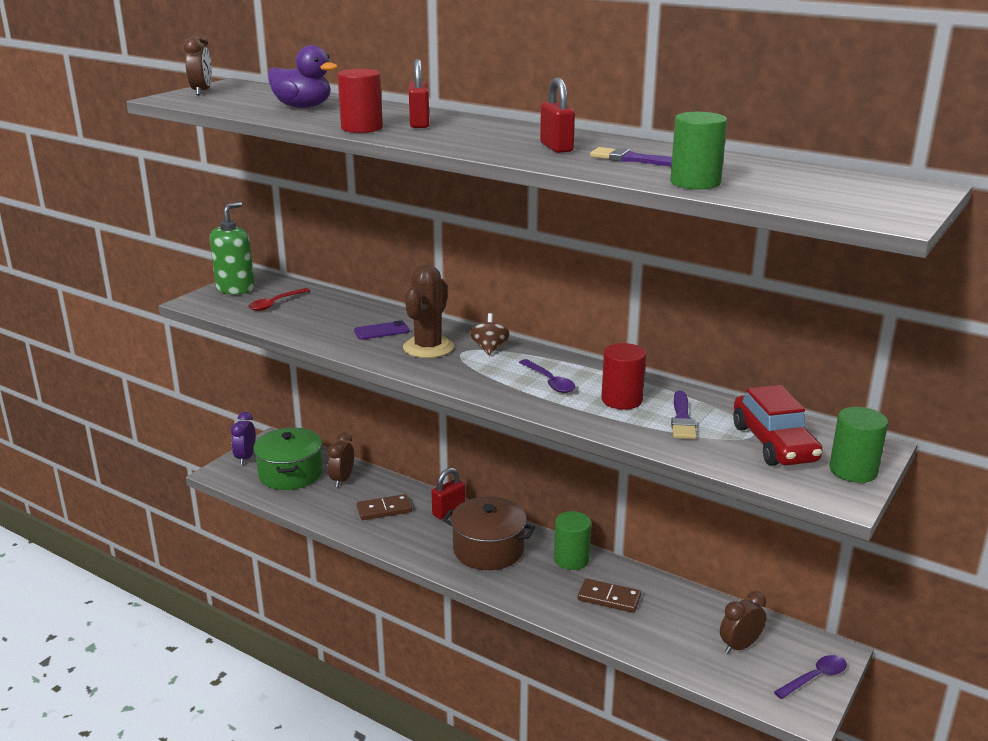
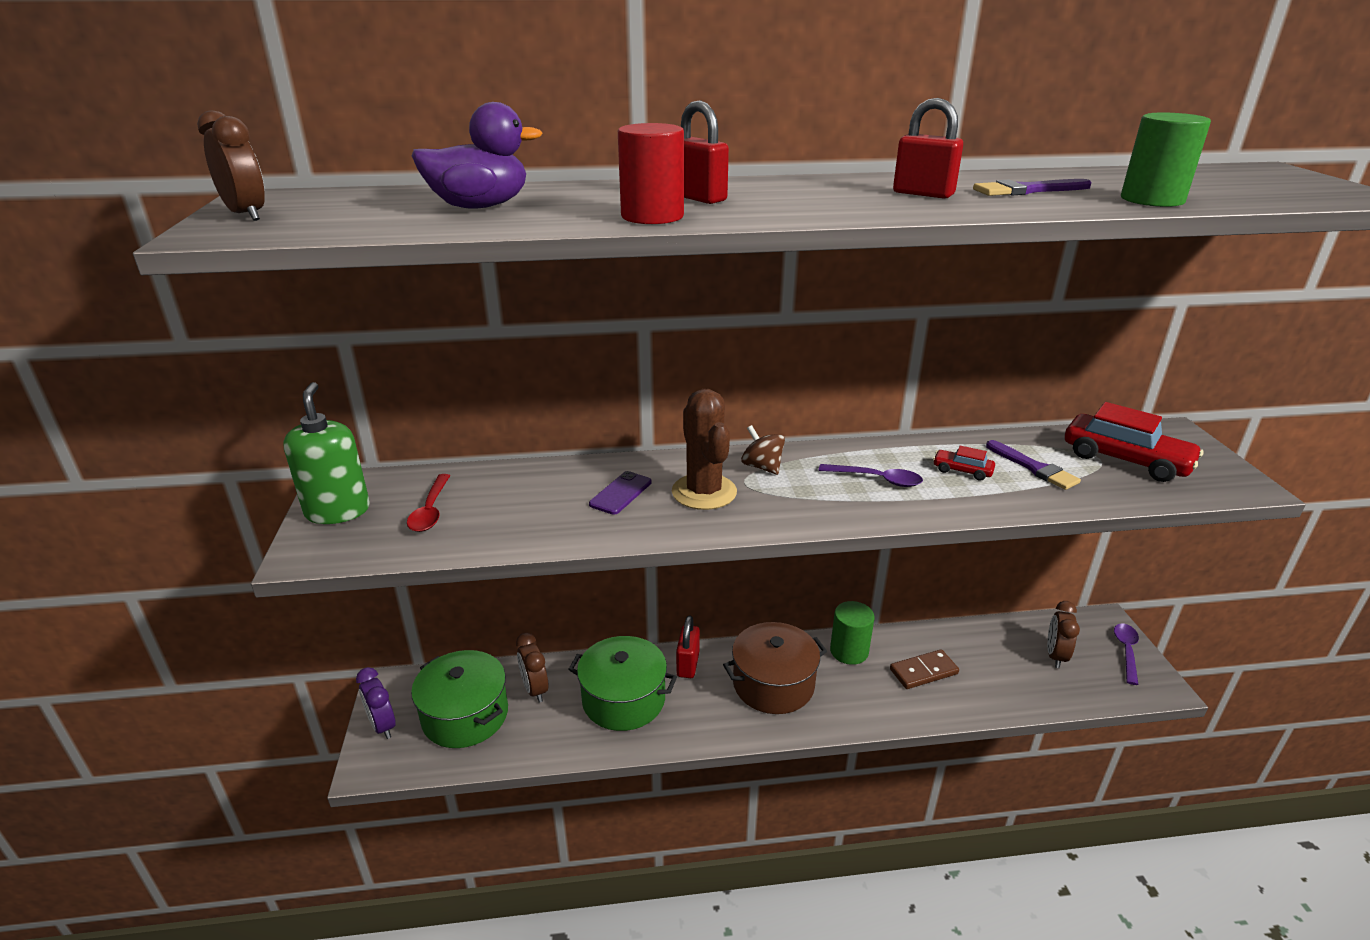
camera: 40 degrees left, 5 degrees up
(384, 509) = (623, 699): brown domino -> green pot
(622, 400) = (962, 471): red cylinder -> red car
(853, 470) = (1206, 459): green cylinder -> none

